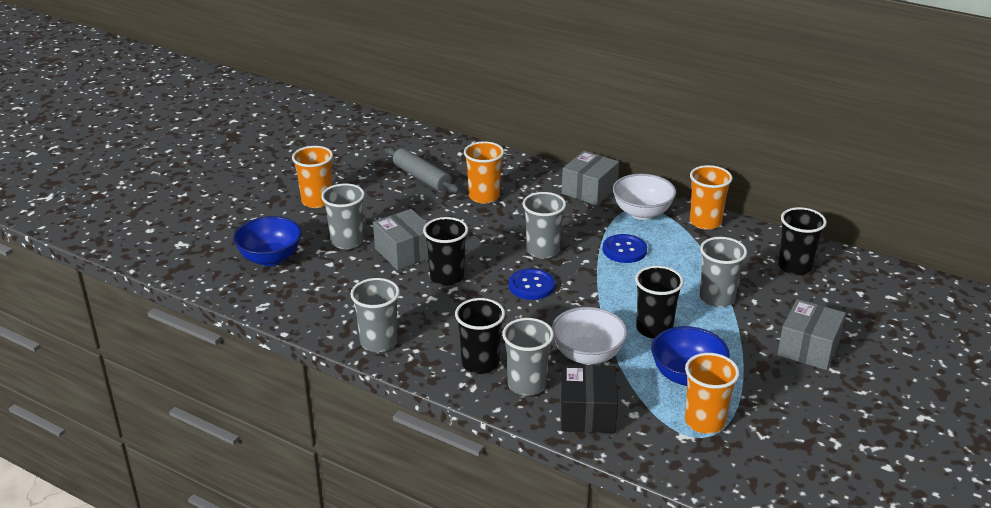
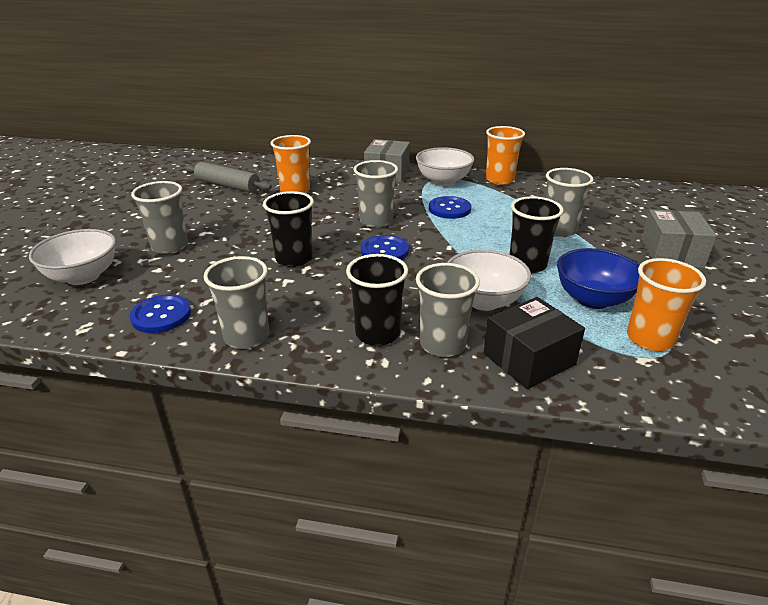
camera: 20 degrees left, 0 degrees up
(270, 258) = (83, 276): blue bowl -> white bowl
(317, 201) = (124, 218): orange cup -> none
(321, 308) = (161, 315): none -> blue button
(405, 252) = (238, 245): grey box -> none
(587, 413) = (529, 359): black box -> black box turned 75 degrees clockwise
(795, 267) = (598, 197): black cup -> none

